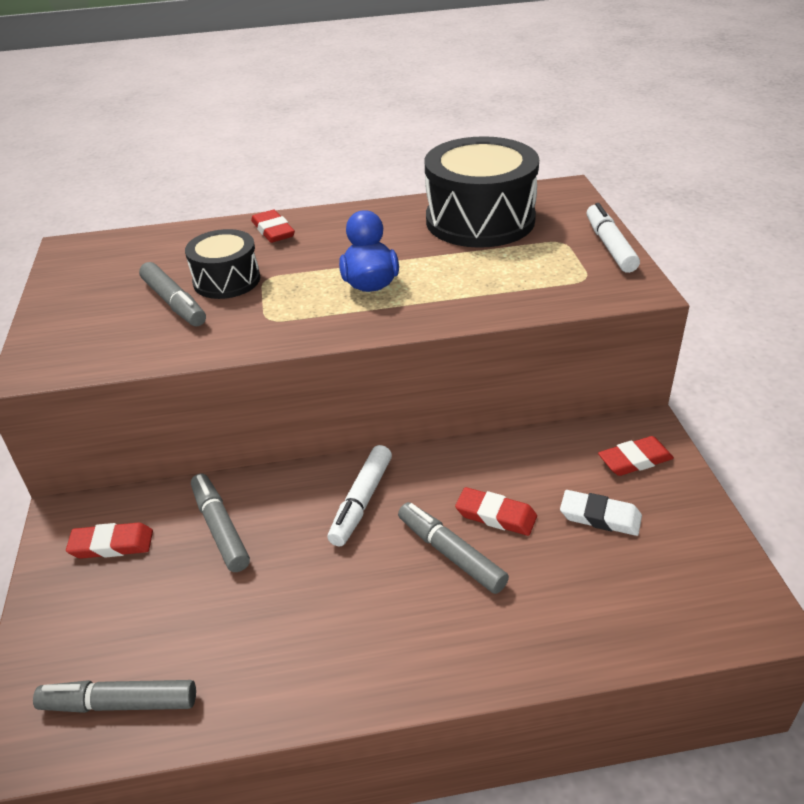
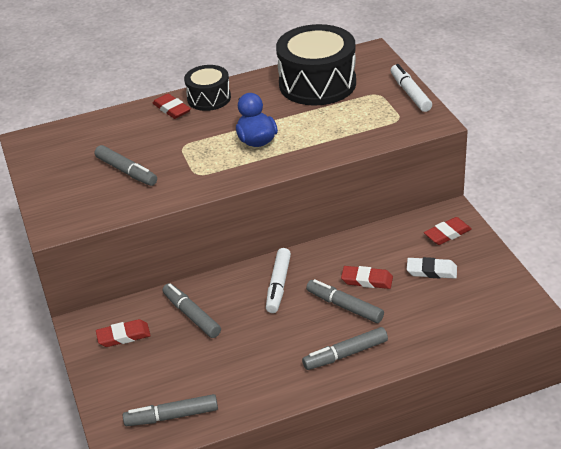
camera: 10 degrees left, 0 degrees up
(226, 280) = (155, 151): black drum -> black drum (209, 98)
(430, 641) = (345, 354): none -> grey marker

